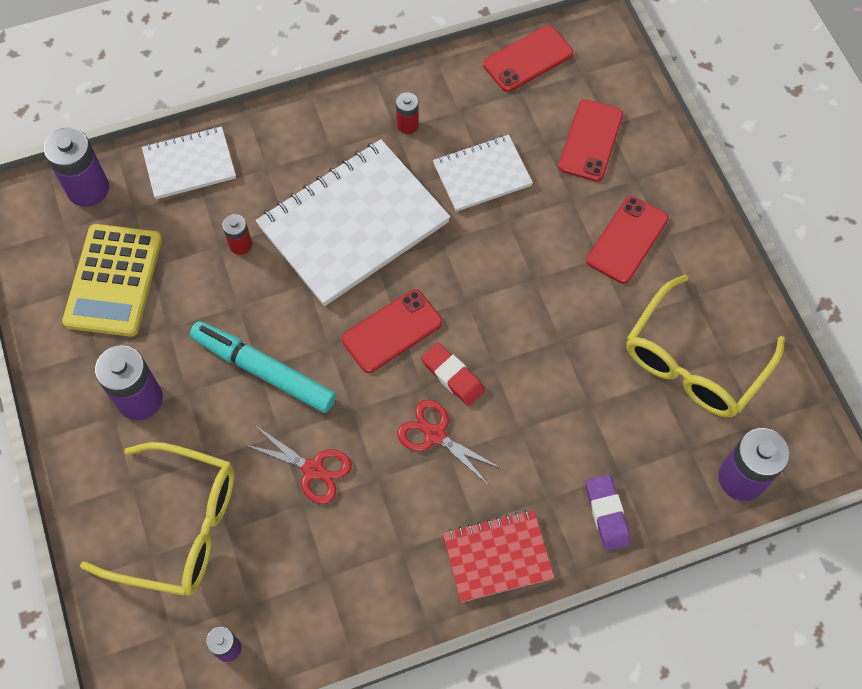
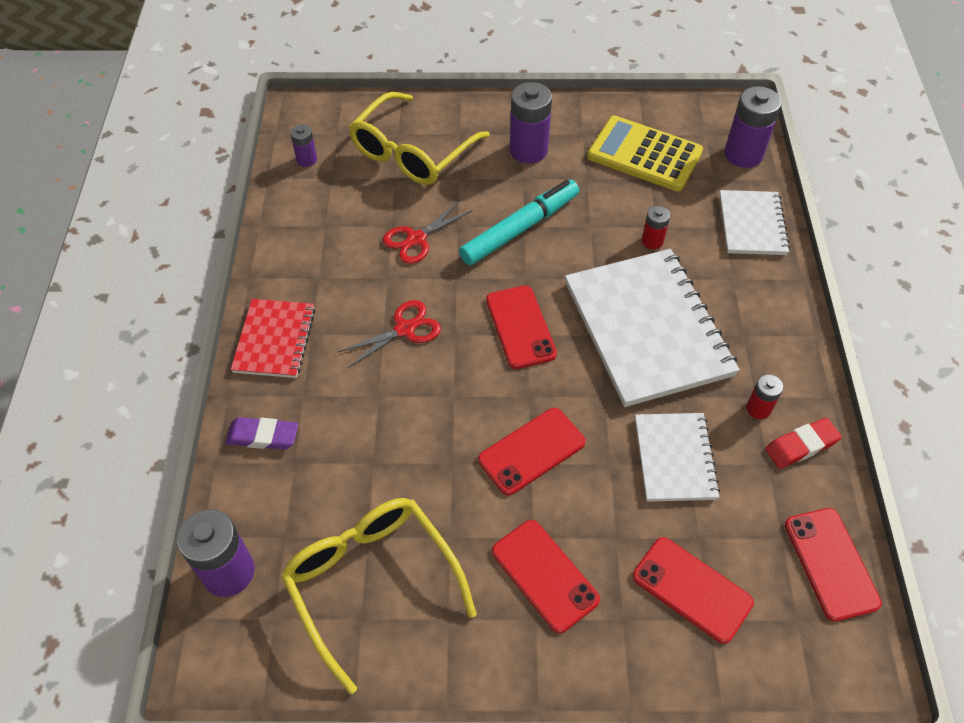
camera: 110 degrees right, 10 degrees down
(452, 376) = (454, 359): red eraser -> red eraser (801, 445)
(521, 281) = (531, 451): none -> red phone

